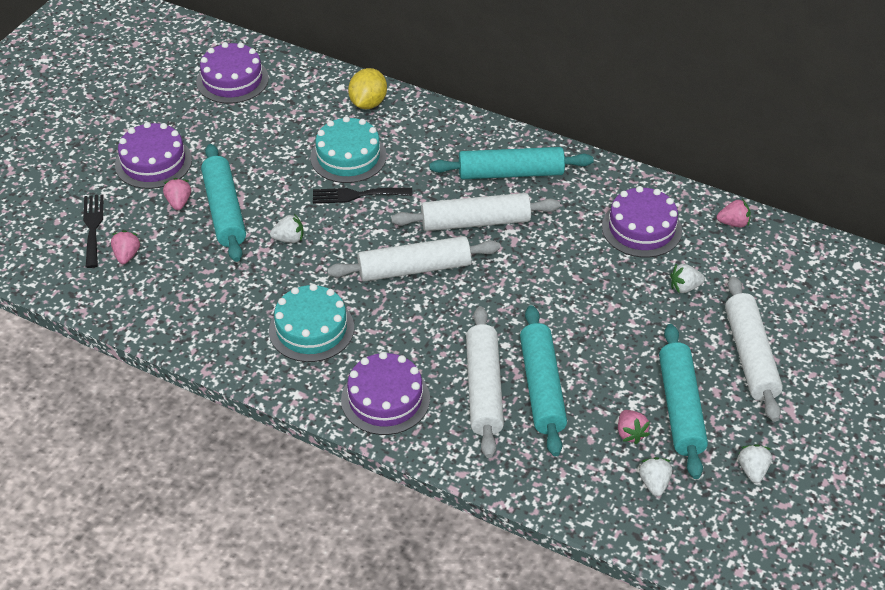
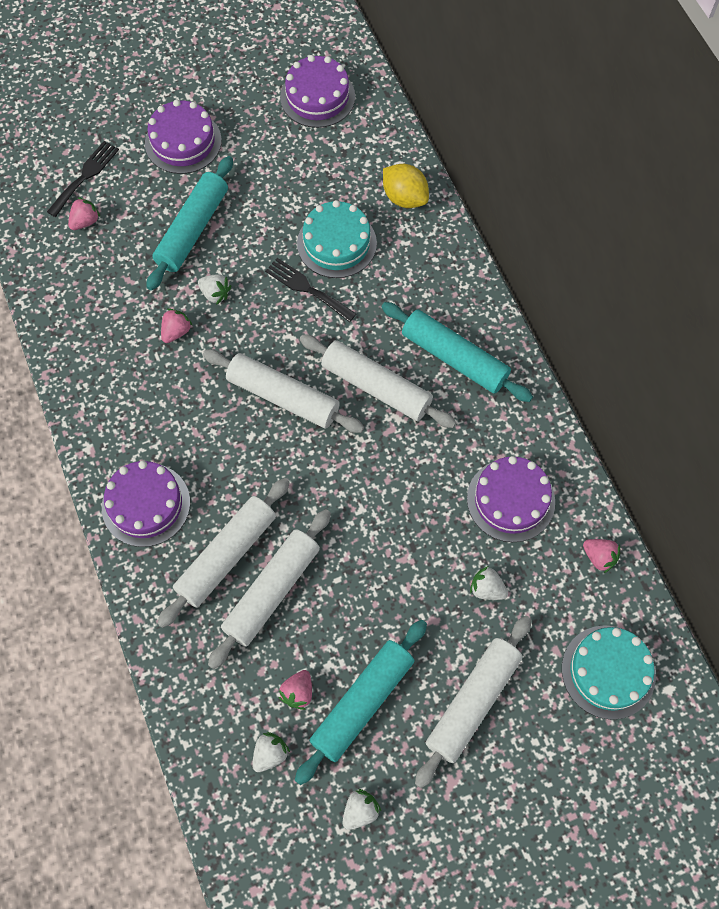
camera: 40 degrees right, 20 degrees up
(179, 202) = (166, 196): pink strawberry -> pink strawberry (176, 332)
(311, 329) = (153, 395): turquoise cake -> turquoise cake (608, 671)
(368, 103) = (404, 198): yellow lemon -> yellow lemon turned 75 degrees clockwise
(541, 387) = (272, 591): turquoise rolling pin -> white rolling pin

